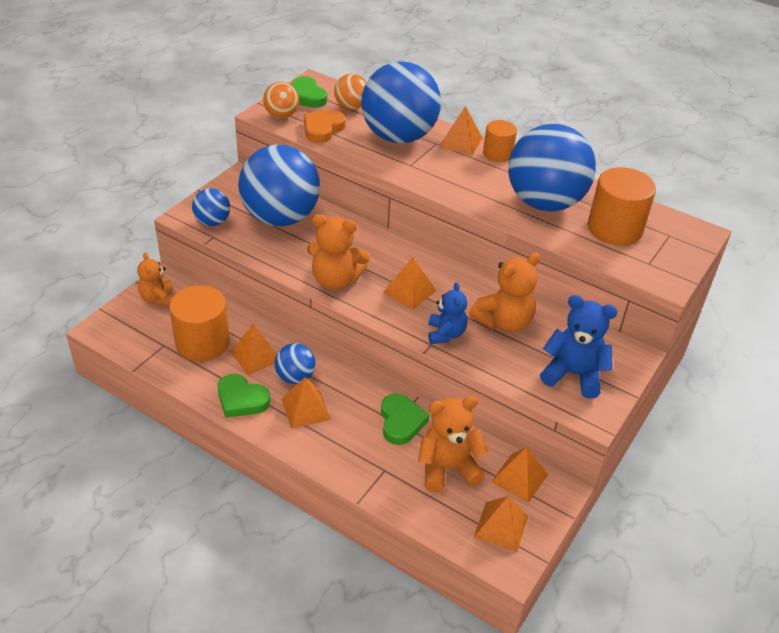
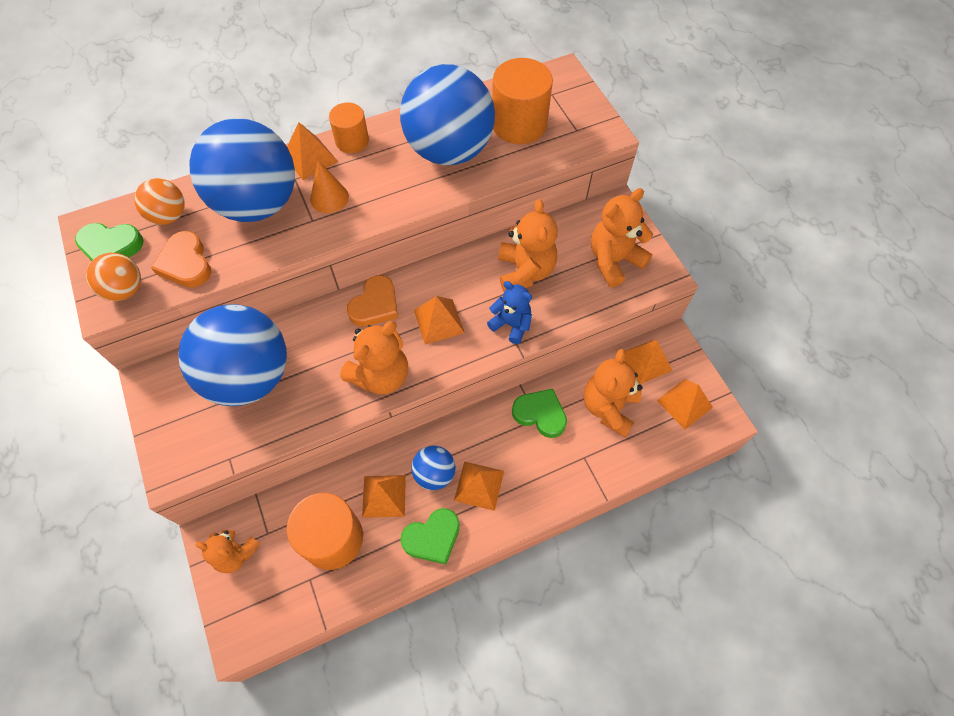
camera: 55 degrees left, 20 degrees up
(212, 222) = (204, 447): blue ball -> none
(392, 252) = (375, 305): none -> orange heart
(437, 164) = (329, 198): none -> orange cone
(573, 374) = (614, 260): blue teddy bear -> orange teddy bear

